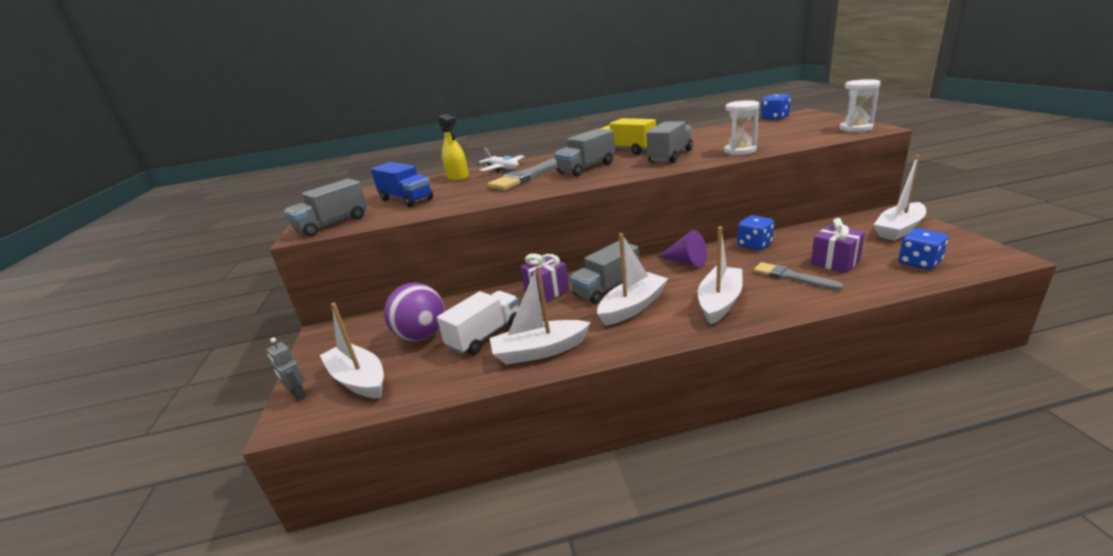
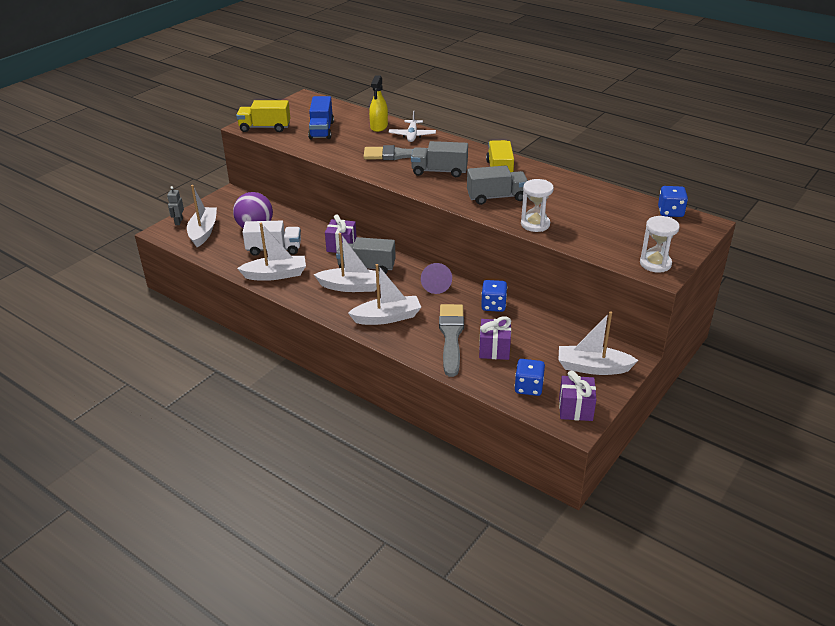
camera: 45 degrees right, 10 degrees up
(332, 224) = (265, 128): grey truck -> yellow truck
(539, 351) = (275, 275): white boat -> white boat turned 135 degrees clockwise
(791, 277) = (451, 336): grey brush -> grey brush, size x1.57
(971, 251) = (575, 409): none -> purple gift

